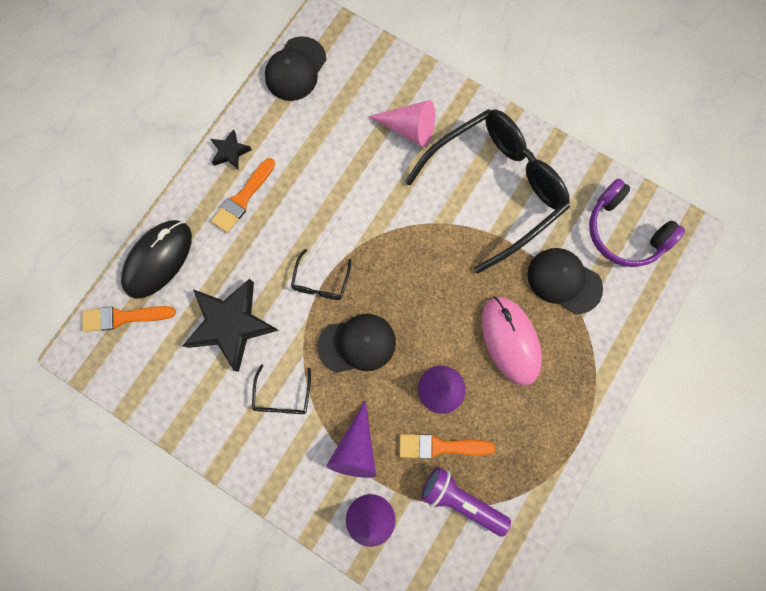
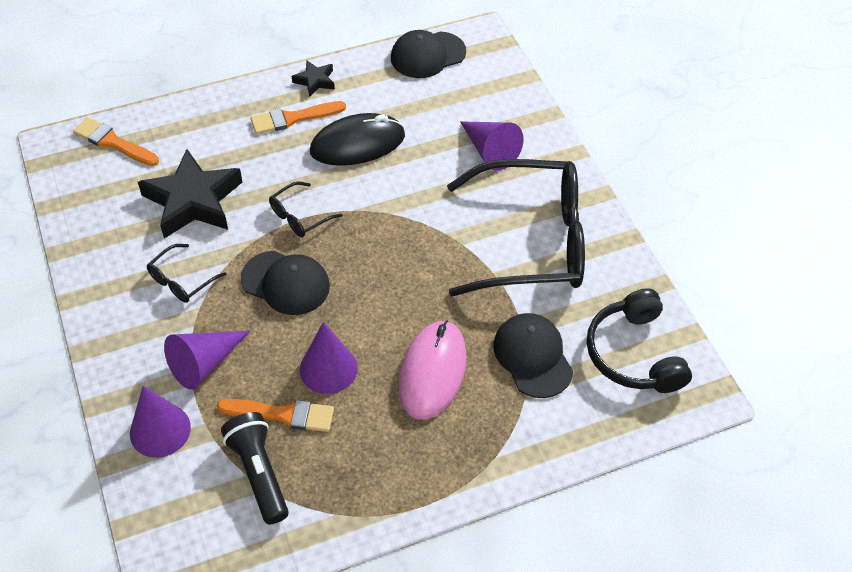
camera: 35 degrees right, 25 degrees down
(158, 259) = (181, 120): black mouse -> black mouse (357, 144)
(409, 129) = (489, 151): pink cone -> purple cone
(440, 446) = (282, 414): orange brush -> orange brush turned 150 degrees clockwise
(461, 500) = (259, 473): purple flashlight -> black flashlight
(623, 232) = (633, 354): purple headphones -> black headphones

